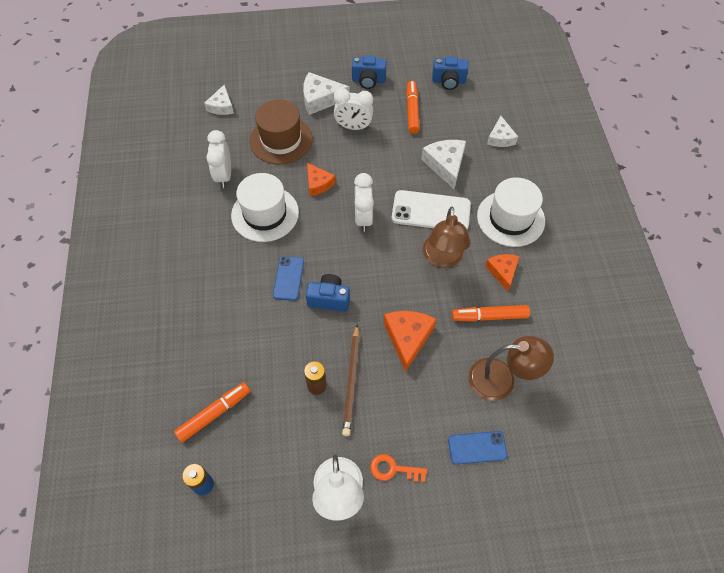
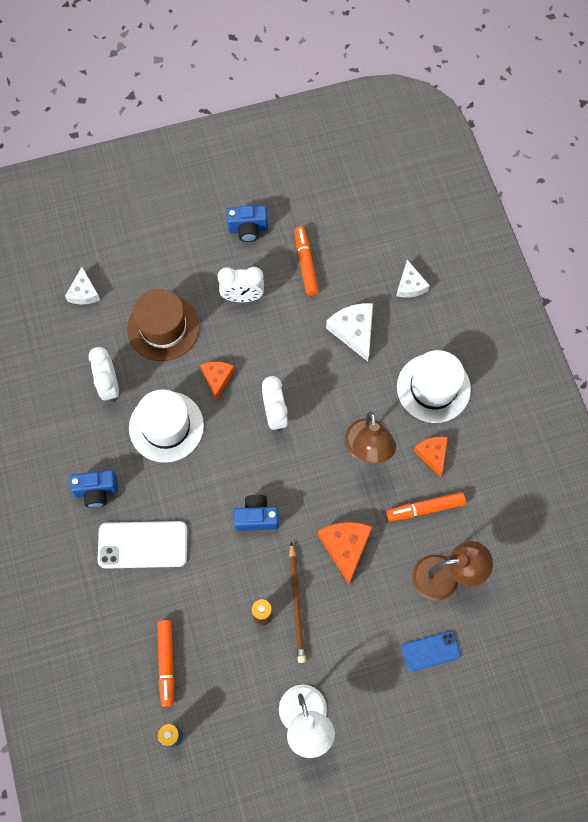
camera: 10 degrees left, 10 degrees up
(214, 414) = (166, 663): orange marker -> orange marker turned 135 degrees clockwise
(288, 278) = (209, 500): blue phone -> none
(318, 183) = (217, 378): orange cheese -> orange cheese turned 135 degrees counterclockwise
(320, 99) = (197, 264): white cheese -> none
(393, 469) = (353, 687): orange key -> none
(431, 211) = (346, 393): white phone -> white phone (143, 545)
(448, 81) = (341, 216): blue camera -> blue camera (96, 491)

